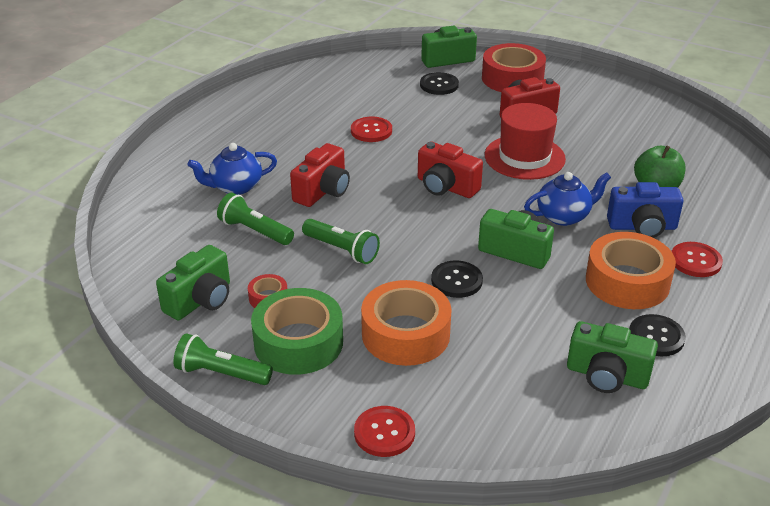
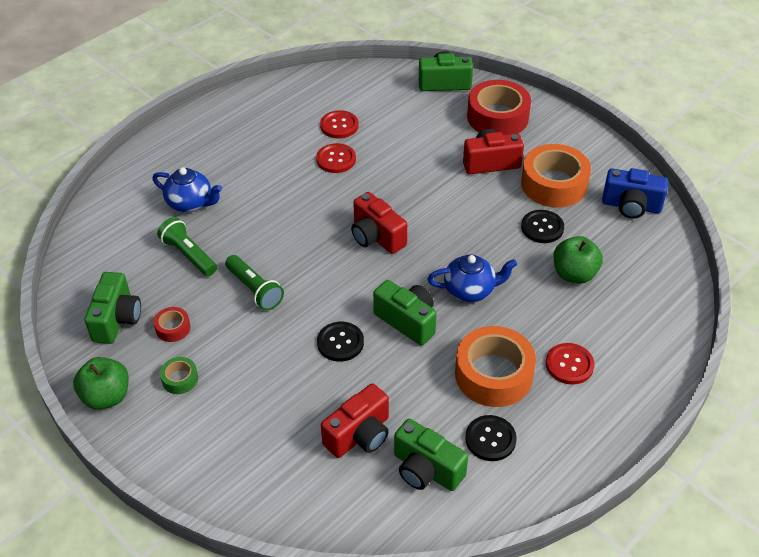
camera: 15 degrees right, 10 degrees up
(200, 300) = (117, 319): green camera -> green camera turned 45 degrees counterclockwise
(221, 373) = (106, 396): green flashlight -> green apple
(235, 187) = (190, 203): blue teapot -> blue teapot turned 150 degrees counterclockwise
(298, 342) = (180, 379): green tape -> green tape, size x0.46
(323, 191) = (264, 222): red camera -> red camera (359, 435)
(384, 433) = (213, 483): red button -> red button (339, 125)
(405, 334) = (272, 389): orange tape -> orange tape (554, 184)
(439, 85) = (423, 114): black button -> black button (542, 227)
(524, 157) = (465, 215): red hat -> none
(642, 227) = (538, 316): blue camera -> blue camera (631, 206)

